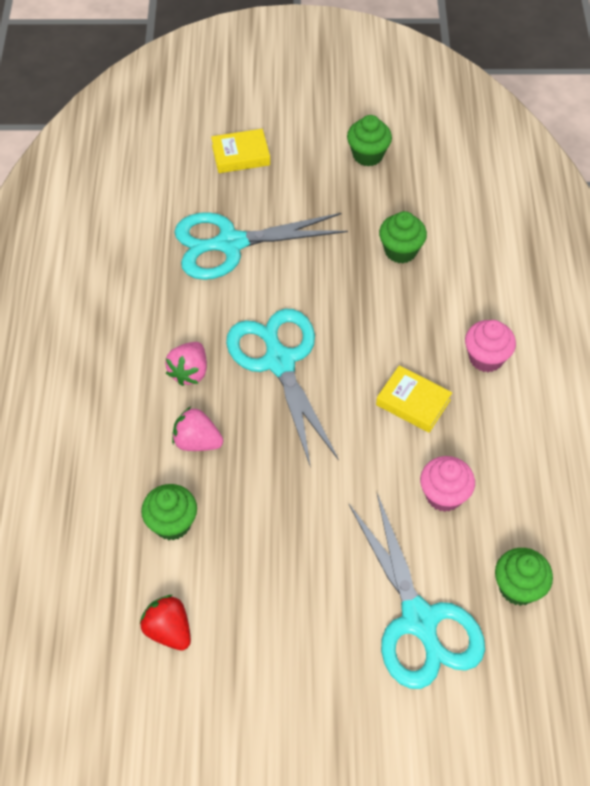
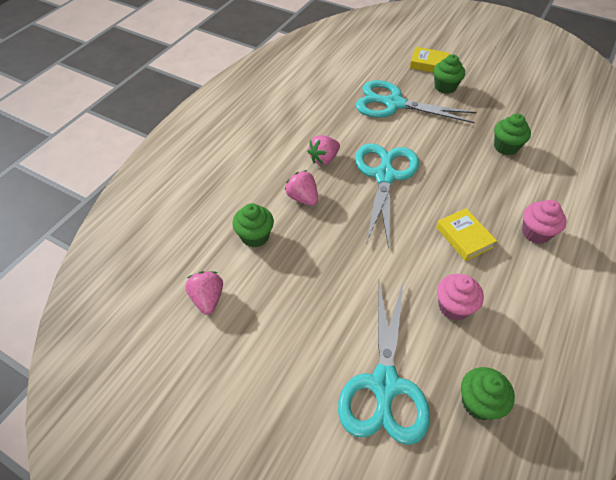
camera: 30 degrees right, 5 degrees down
(169, 630) = (207, 299): red strawberry -> pink strawberry
(368, 155) = (512, 90): green cupcake -> green cupcake (445, 87)

